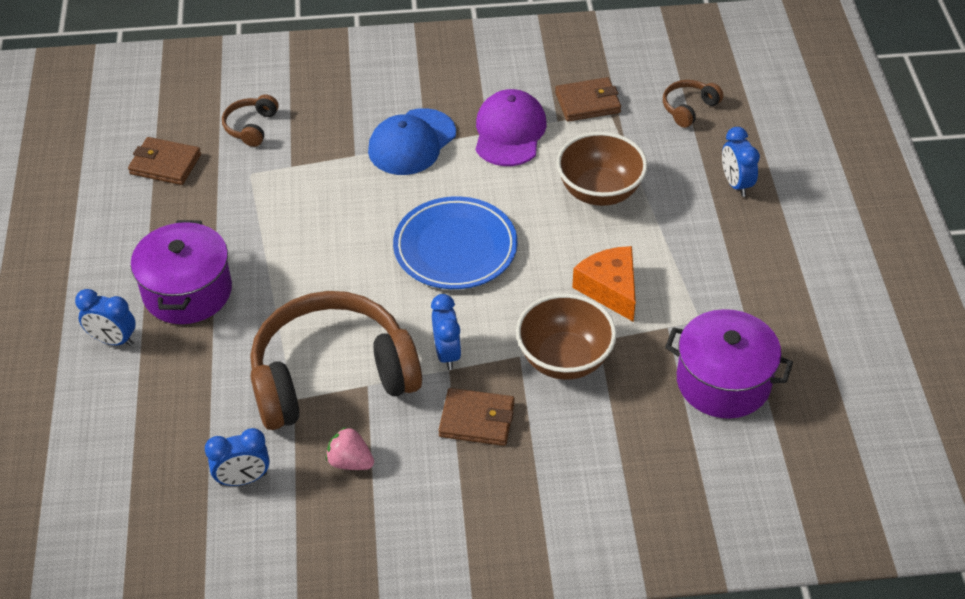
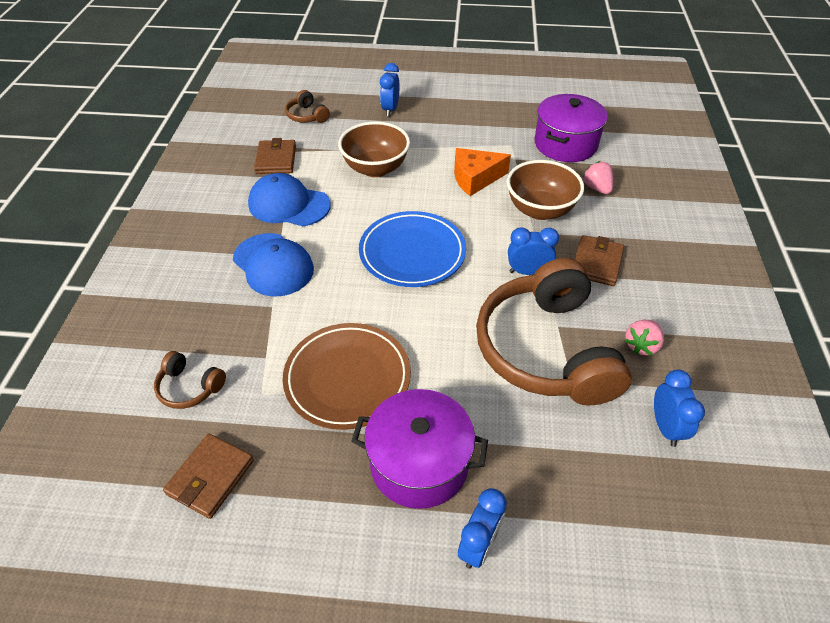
camera: 80 degrees left, 0 degrees up
(274, 227) = (347, 378): none -> brown plate
(509, 132) = (289, 205): purple cap -> blue cap
(629, 420) = (597, 188): none -> pink strawberry
(736, 184) = (390, 109): blue clock -> blue clock turned 105 degrees clockwise

